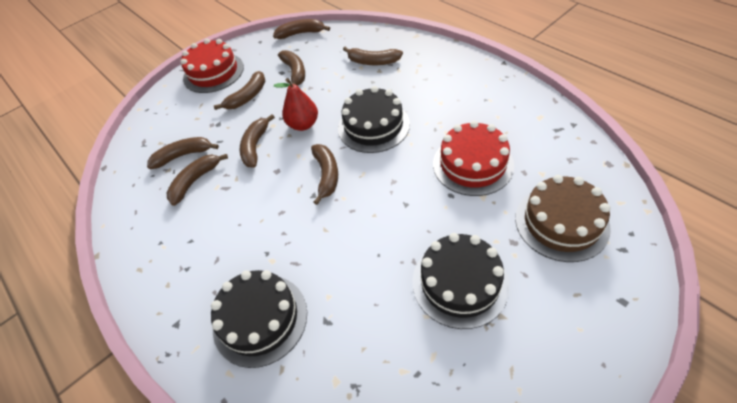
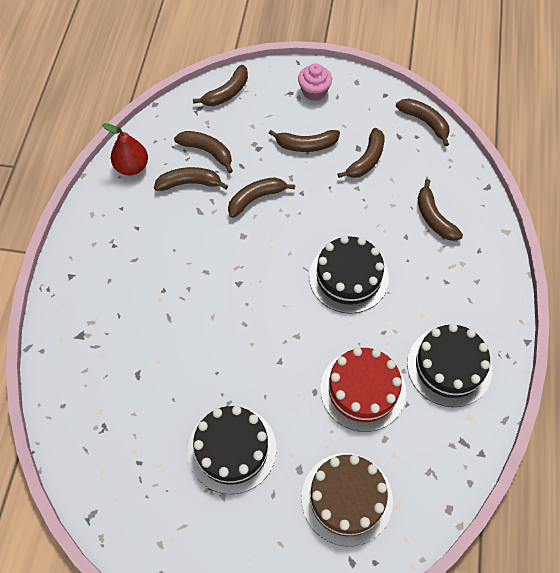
camera: 45 degrees right, 10 degrees up
(213, 72) = (314, 91): red cake -> pink cupcake
(260, 319) = (110, 328): black cake -> black cake (449, 366)
(303, 124) = (307, 217): red pear -> red pear (132, 167)
(326, 175) = (266, 278): brown banana -> brown banana (227, 93)

